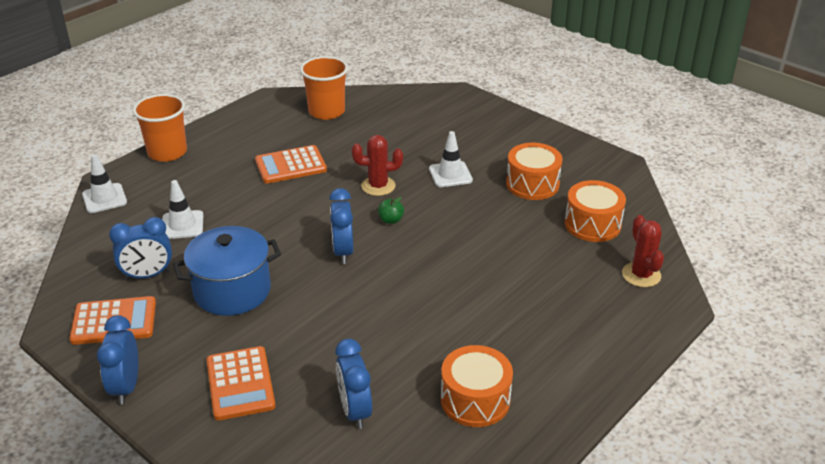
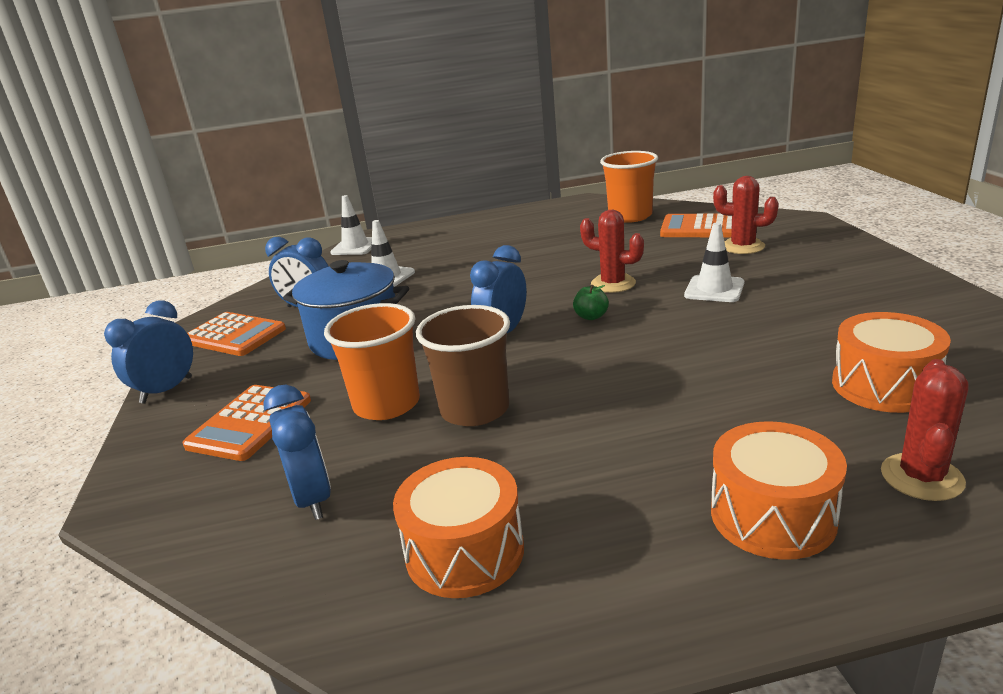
camera: 40 degrees right, 10 degrees down
(167, 152) = (446, 225): orange cup -> orange cup (386, 404)
(290, 165) = (541, 251): orange calculator -> orange calculator (700, 228)
(355, 411) = (312, 499): blue clock -> blue clock turned 135 degrees clockwise
(388, 316) = (475, 409): none -> brown cup
(437, 129) = (743, 246): none -> red cactus
(532, 184) = (824, 320): orange drum -> orange drum (772, 515)

